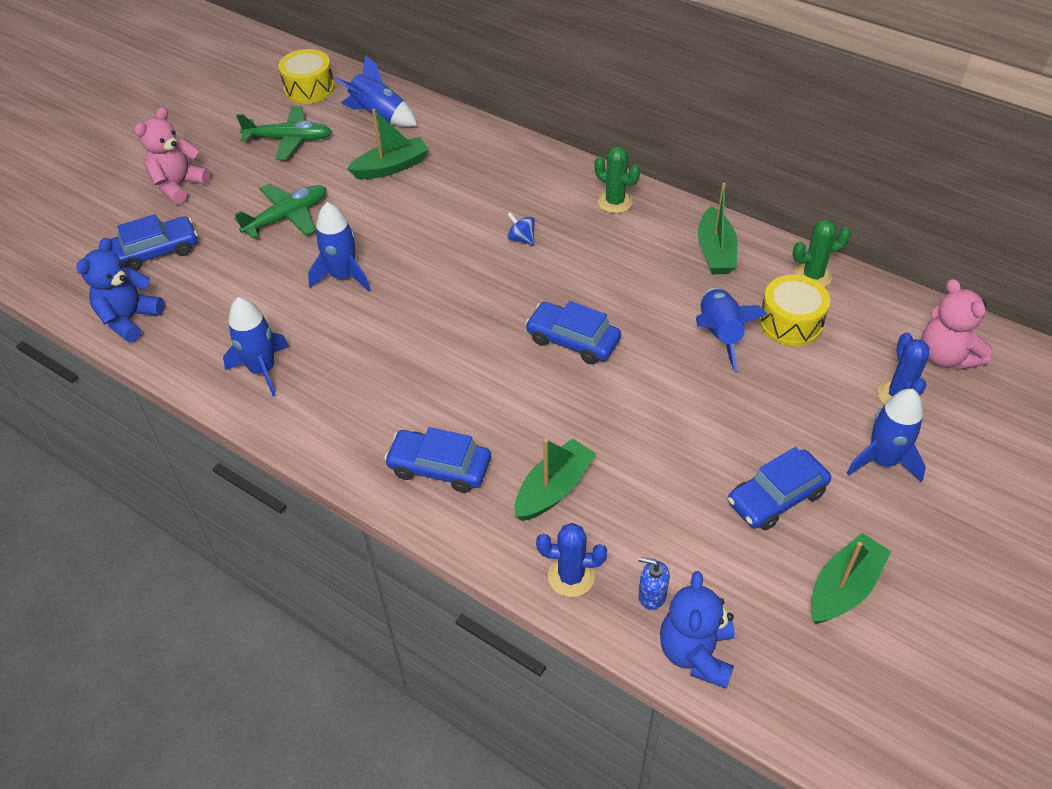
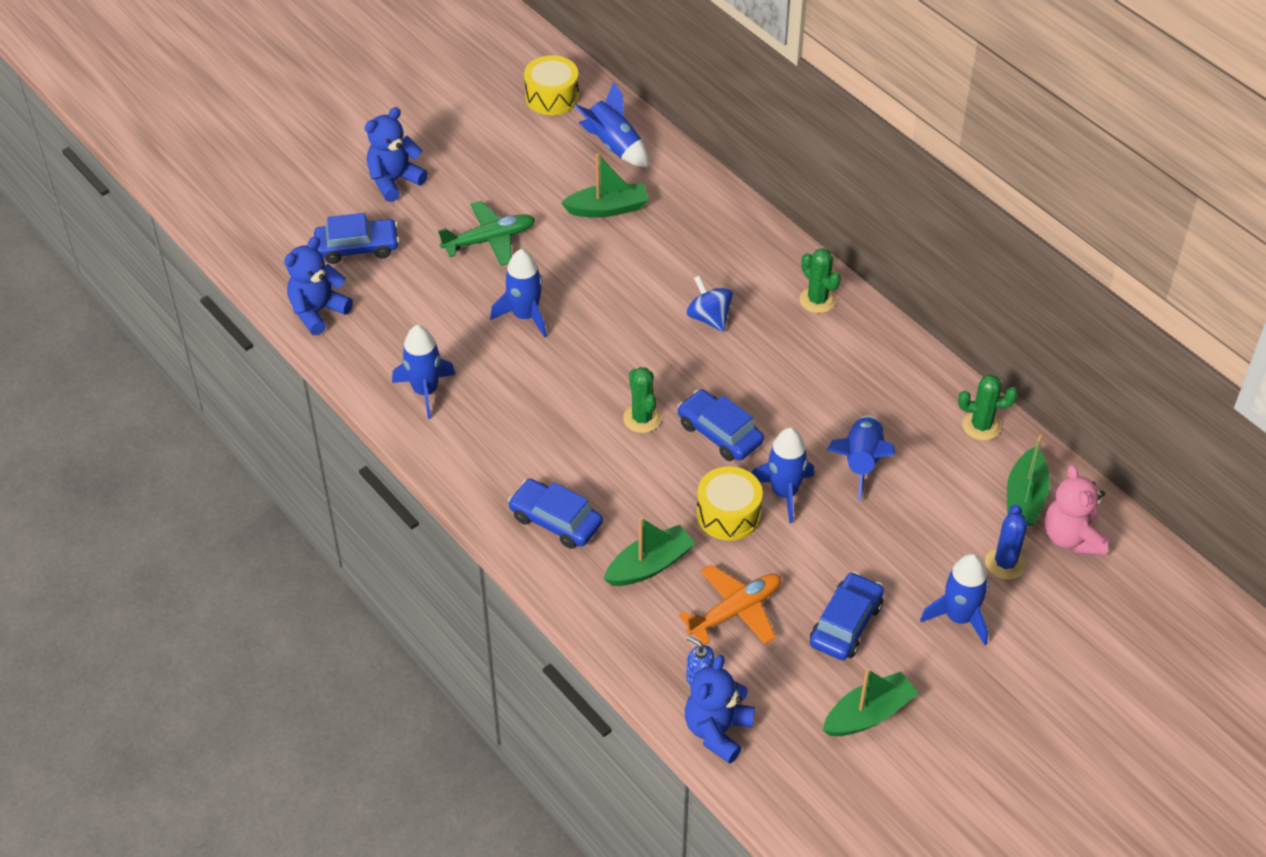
camera: 15 degrees right, 0 degrees up
(179, 185) = (394, 181): pink teddy bear -> blue teddy bear
(289, 140) = (515, 153): green plane -> none
(492, 344) = (642, 418): none -> green cactus
(521, 239) = (709, 318): blue spinning top -> blue spinning top, size x1.51
(571, 576) = (636, 643): blue cactus -> none
(658, 381) = (784, 492): none -> blue rocket
(660, 514) = (735, 611): none -> orange plane
(715, 251) = (896, 377): green boat -> green boat (1025, 497)
(776, 497) = (845, 624): blue car -> blue car turned 135 degrees clockwise
(790, 322) = (936, 467): yellow drum -> yellow drum (728, 514)

